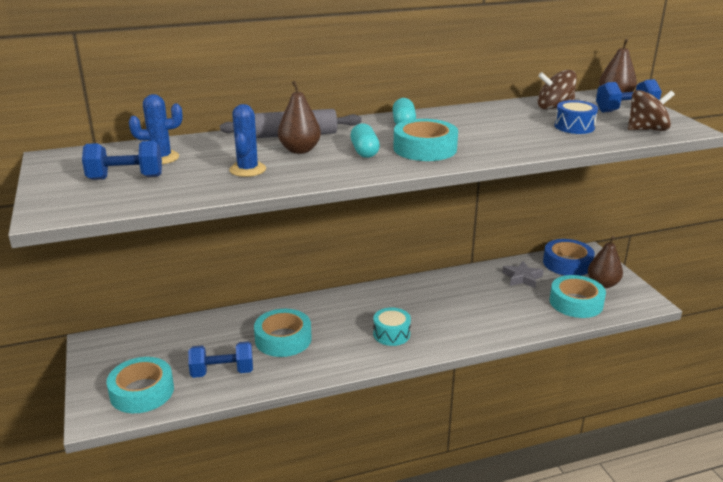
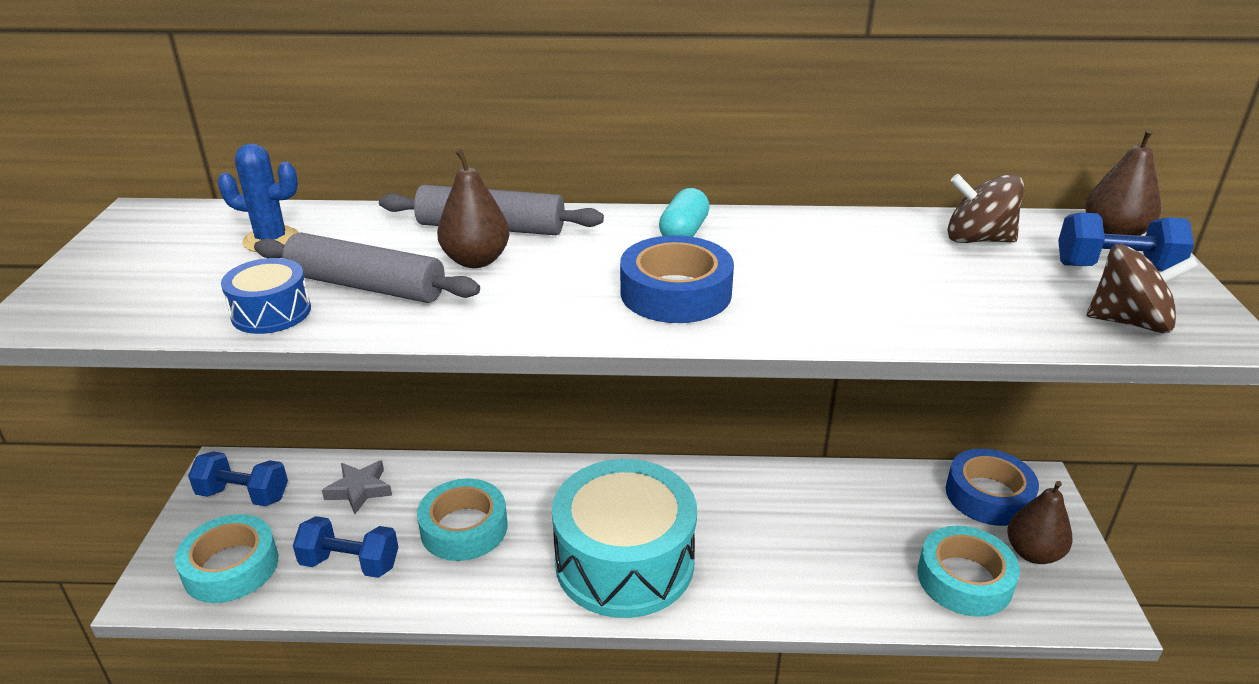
camera: 20 degrees right, 5 degrees up
(125, 178) = (191, 269): blue dumbbell -> blue dumbbell (244, 495)
(247, 169) = (366, 286): blue cactus -> grey rolling pin
(364, 151) = (572, 281): turquoise capsule -> none
(391, 334) = (624, 562): turquoise drum -> turquoise drum, size x2.33
(425, 148) = (675, 293): turquoise tape -> blue tape
(522, 278) = (894, 506): grey star -> grey star (359, 490)
(574, 126) = (985, 290): blue drum -> blue drum (271, 312)

